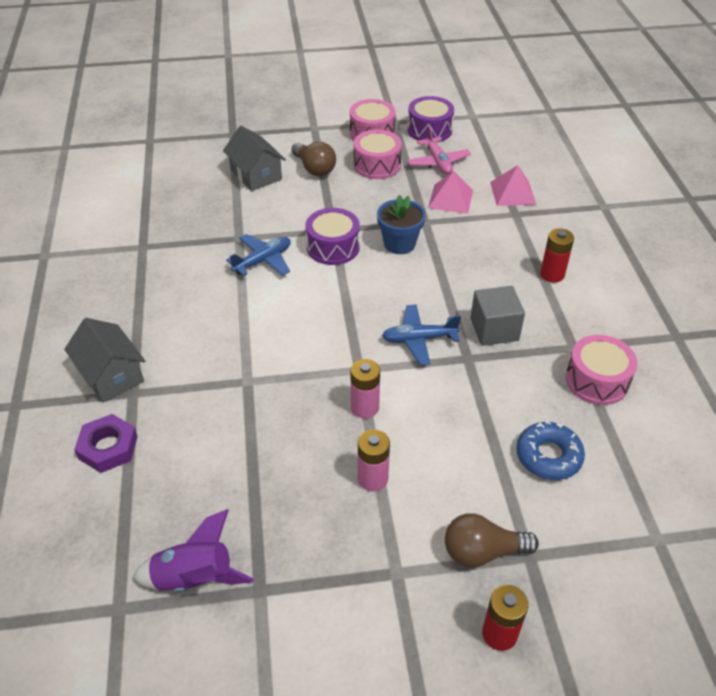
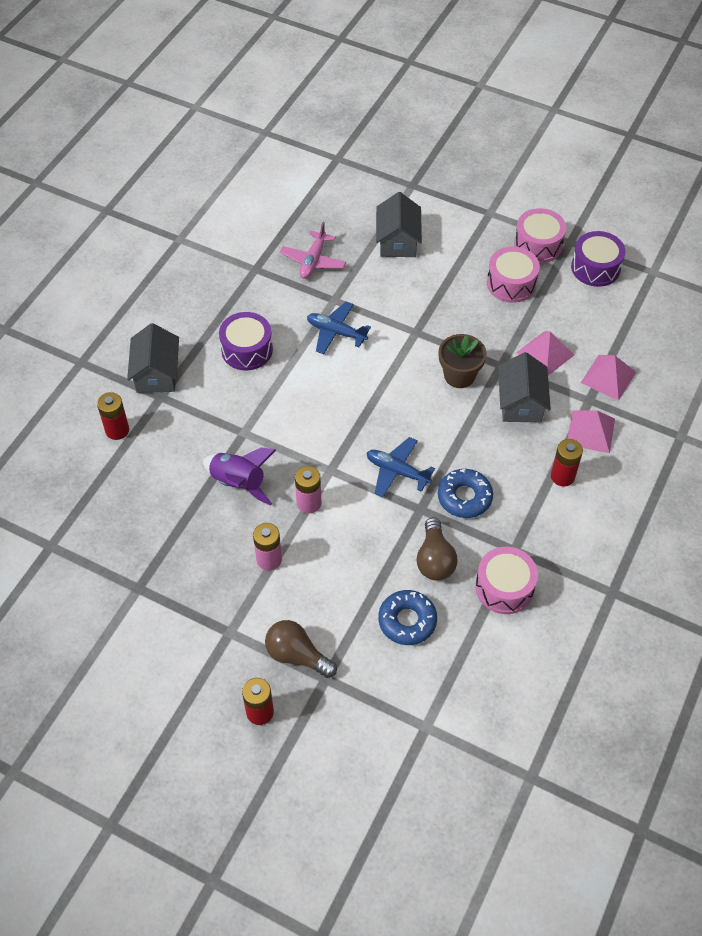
camera: 35 degrees right, 10 degrees up
(108, 447) = (117, 430): purple nut -> red battery
(194, 578) = (106, 555): purple rocket -> purple rocket (239, 483)
(263, 261) = (336, 332): blue plane -> blue plane turned 150 degrees counterclockwise
(314, 169) = (452, 259): brown light bulb -> brown light bulb (434, 559)
(333, 247) = (402, 349): purple drum -> purple drum (247, 350)
(399, 244) = (459, 375): blue flower pot -> brown flower pot
(438, 162) = (570, 308): pink plane -> pink plane (313, 261)
(467, 240) = (520, 402): none -> grey house
(494, 329) = (464, 497): grey cube -> blue donut
(539, 234) = (590, 431): none -> pink pyramid

